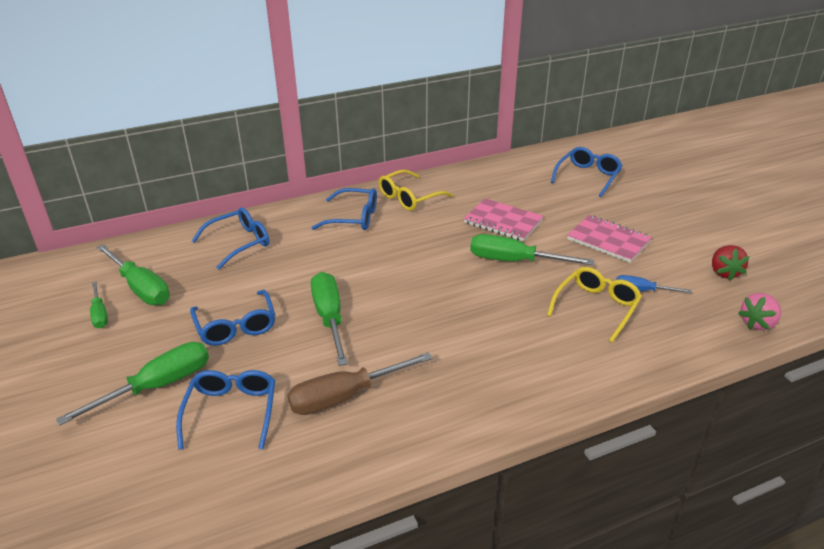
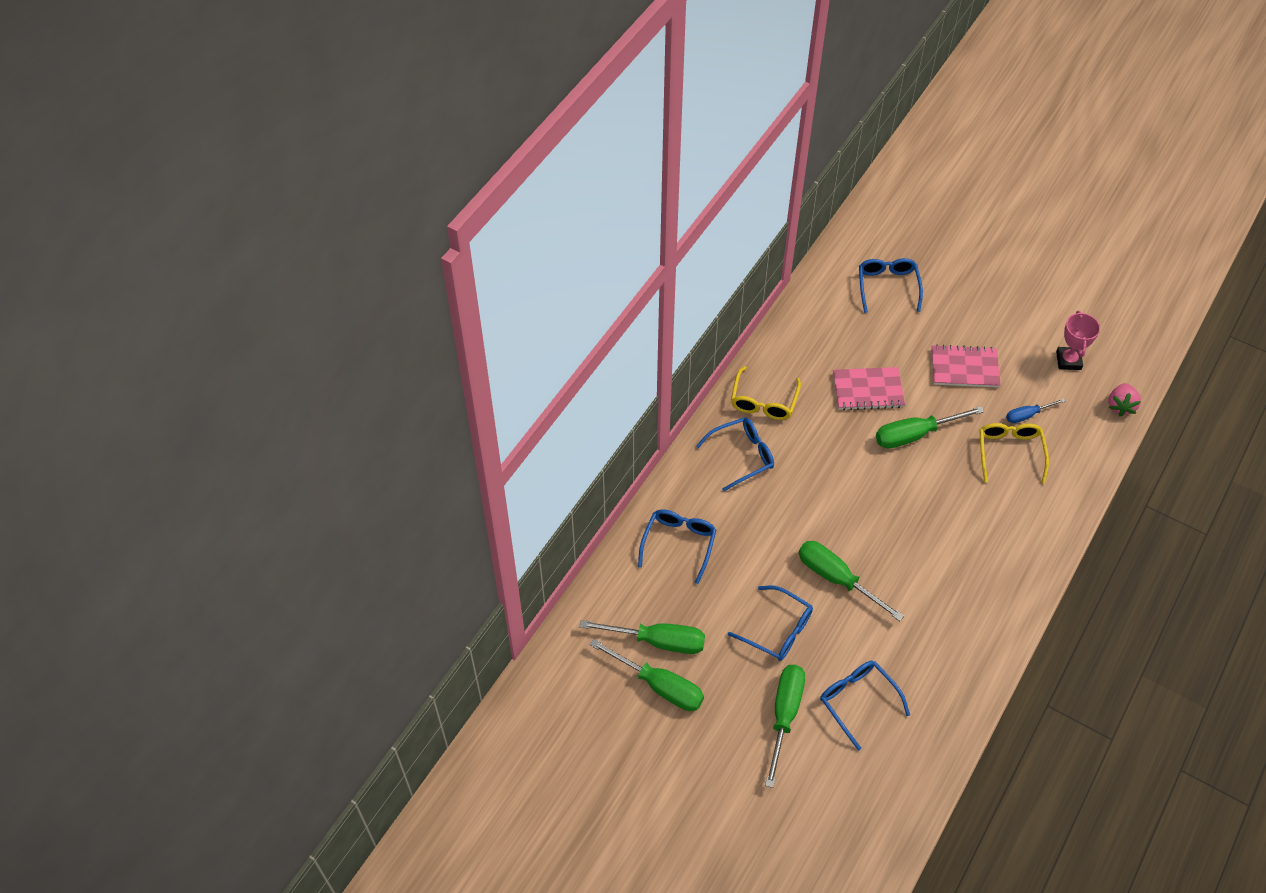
camera: 35 degrees left, 20 degrees up
(100, 314) = (659, 686): green screwdriver -> green screwdriver, size x1.78
(345, 396) = (917, 641): brown screwdriver -> none
(724, 273) = (1068, 360): red strawberry -> pink trophy

